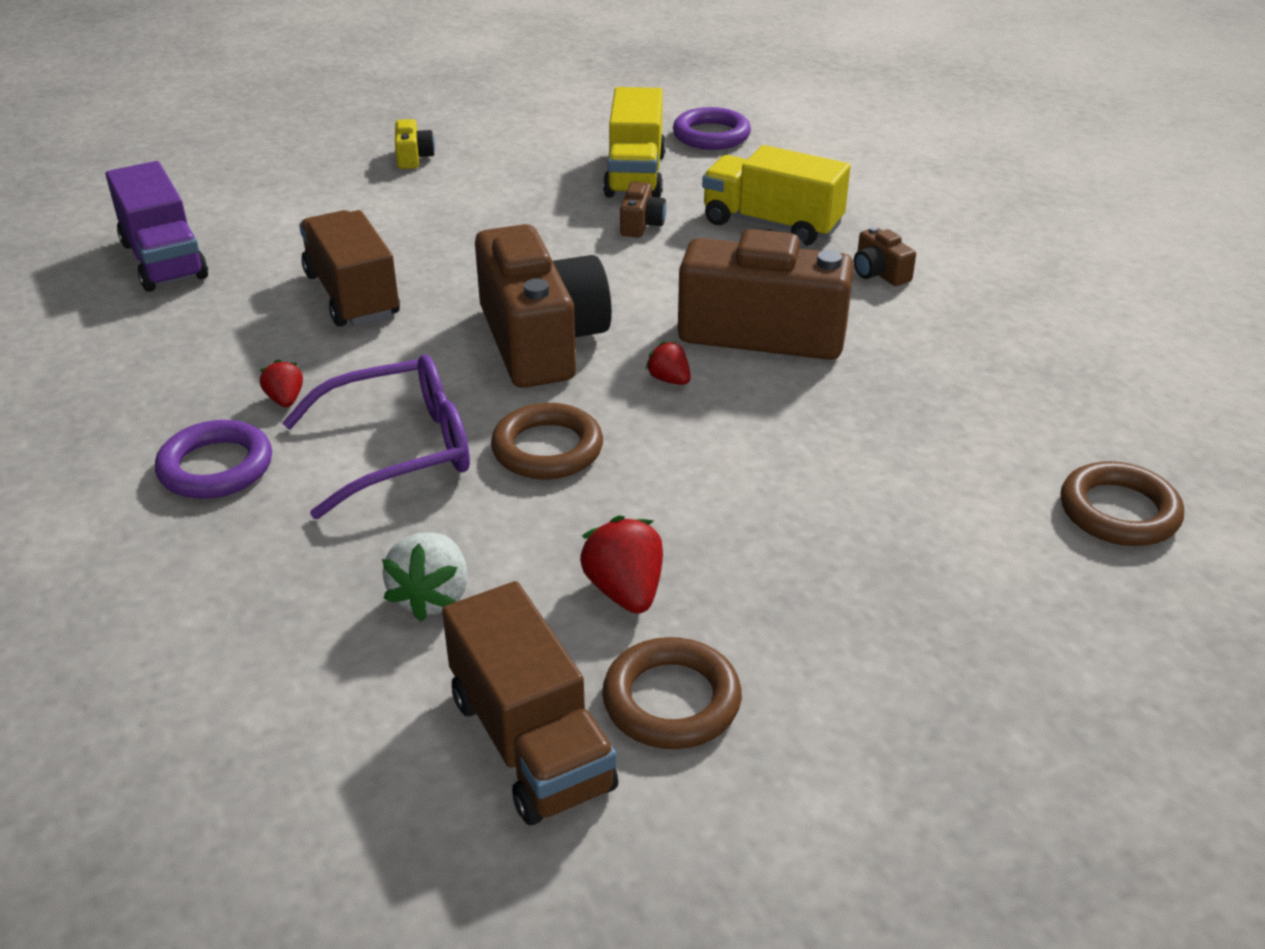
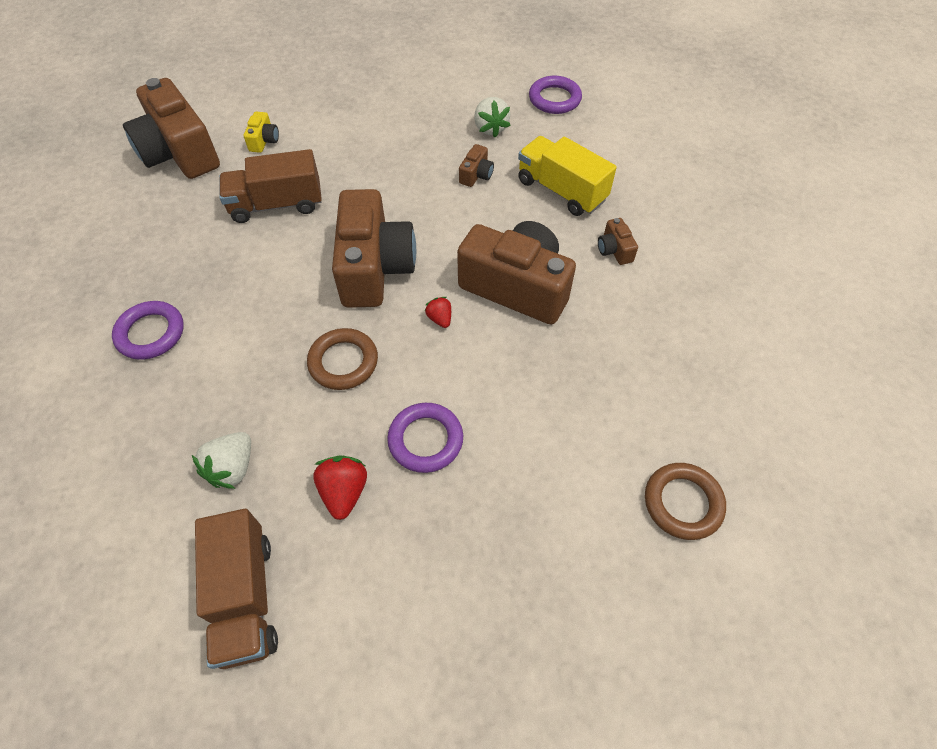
camera: 15 degrees right, 20 degrees up
(164, 260) = (180, 153): purple truck -> brown camera
(285, 400) = (208, 286): red strawberry -> none
(352, 295) = (277, 205): brown truck -> brown truck turned 90 degrees counterclockwise
(398, 450) = (256, 342): purple glasses -> none
(413, 157) = (357, 87): yellow camera -> yellow camera (264, 141)
(635, 175) = (490, 128): yellow truck -> white strawberry
(671, 700) = (337, 587): brown ring -> none
(718, 512) = (425, 440): none -> purple ring

